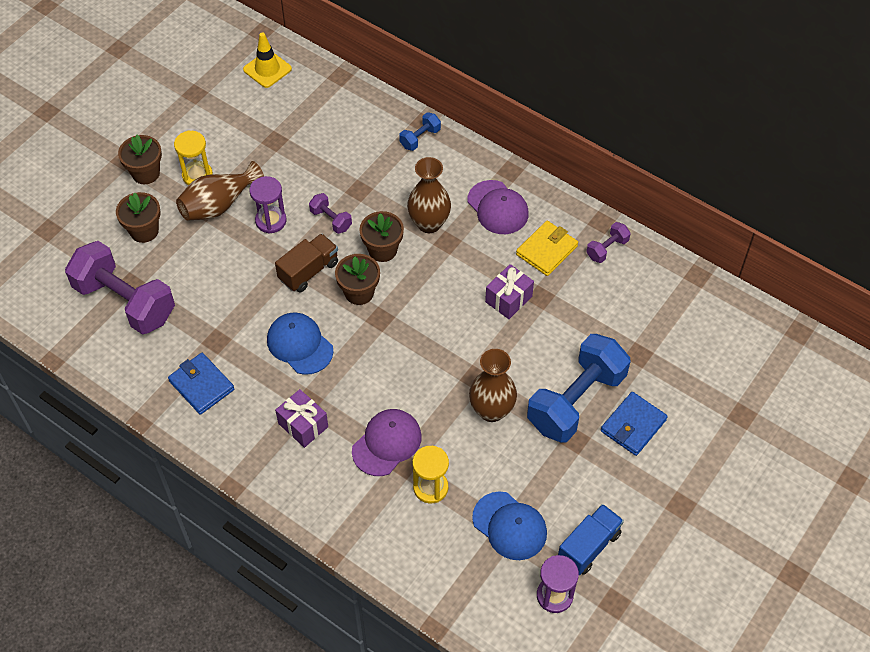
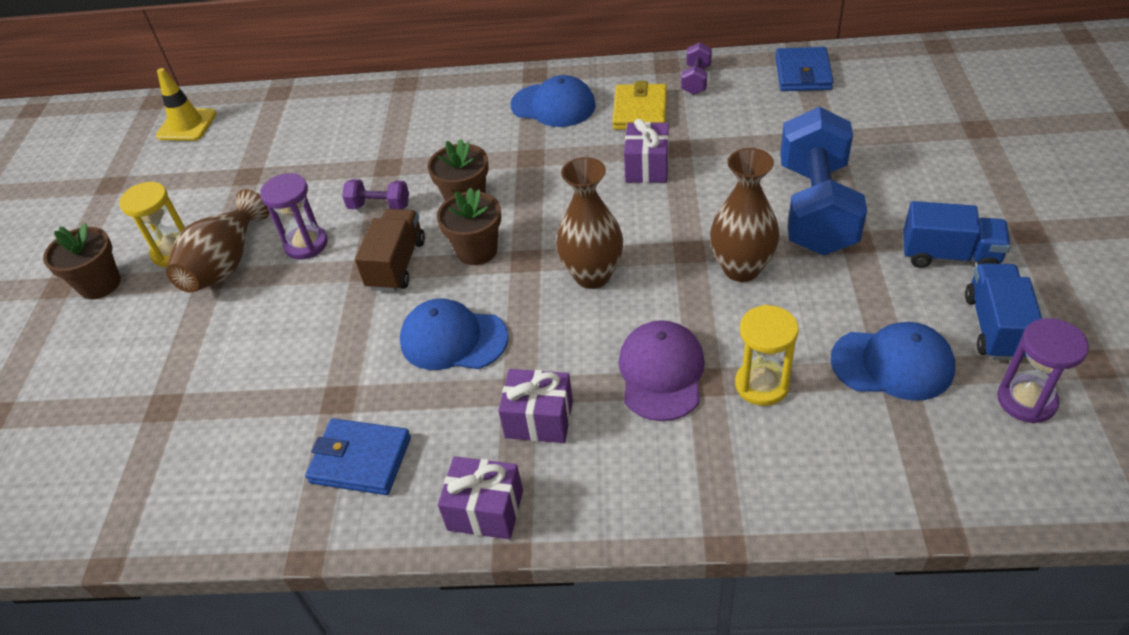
camera: 30 degrees left, 10 degrees down
(125, 302) = (171, 430): purple dumbbell -> none
(144, 231) = (141, 341): brown flower pot -> none
(238, 456) = (485, 510): none -> purple gift
(420, 138) = (414, 96): blue dumbbell -> none
(429, 223) = (494, 153): brown vase -> brown vase (592, 275)
(497, 207) = (553, 105): purple cap -> blue cap
(616, 487) = (949, 255): none -> blue truck
(633, 425) = (895, 195): blue wallet -> blue wallet (803, 73)

